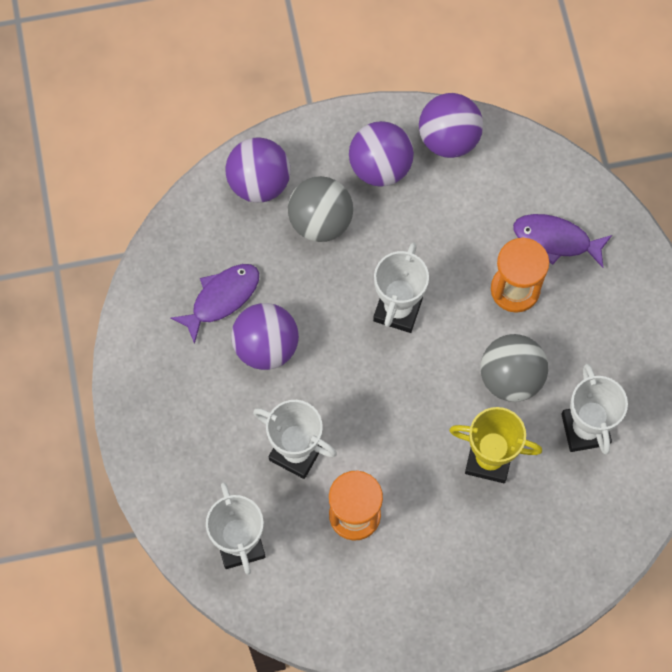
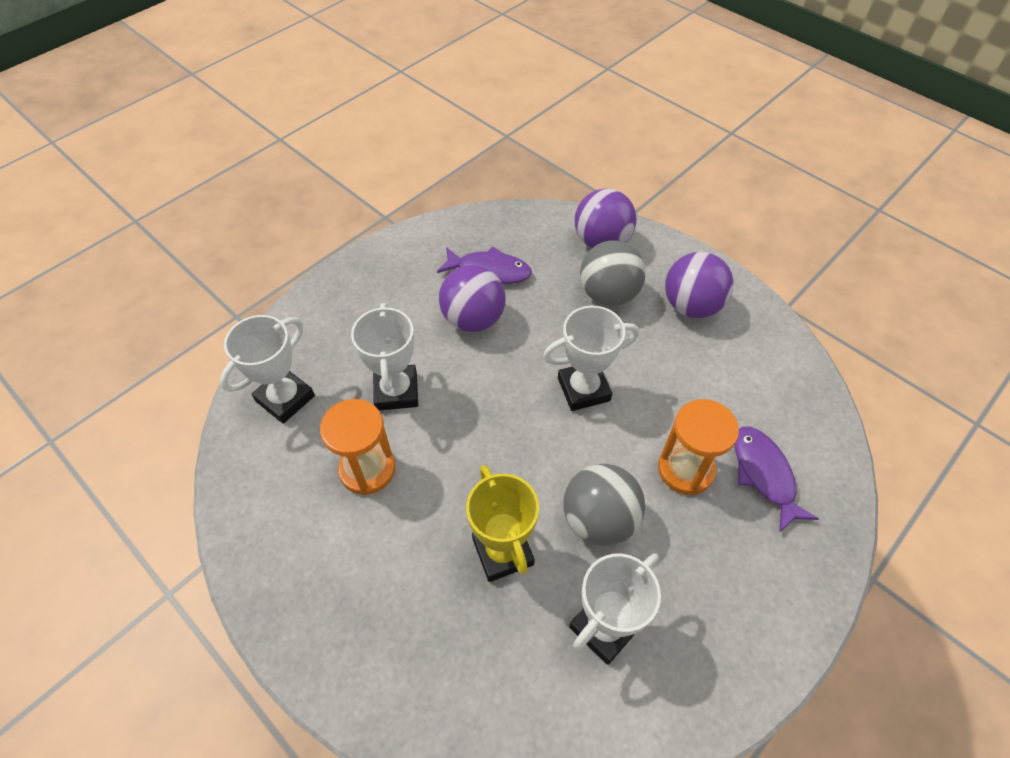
camera: 55 degrees right, 15 degrees down
(448, 139) = (764, 337): purple ball -> none

